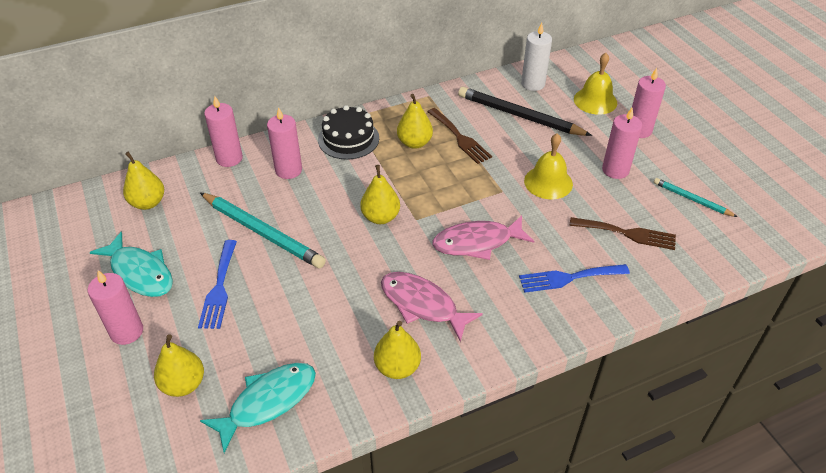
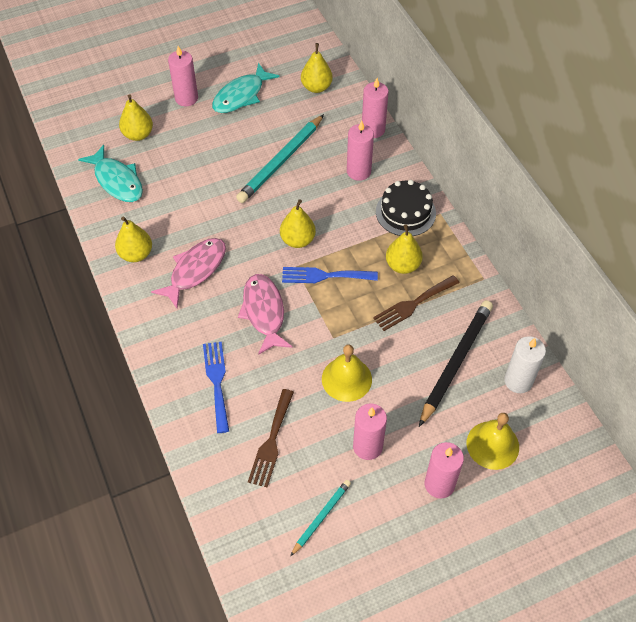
camera: 90 degrees right, 10 degrees up
(219, 288) = (223, 142): blue fork -> blue fork (324, 276)

